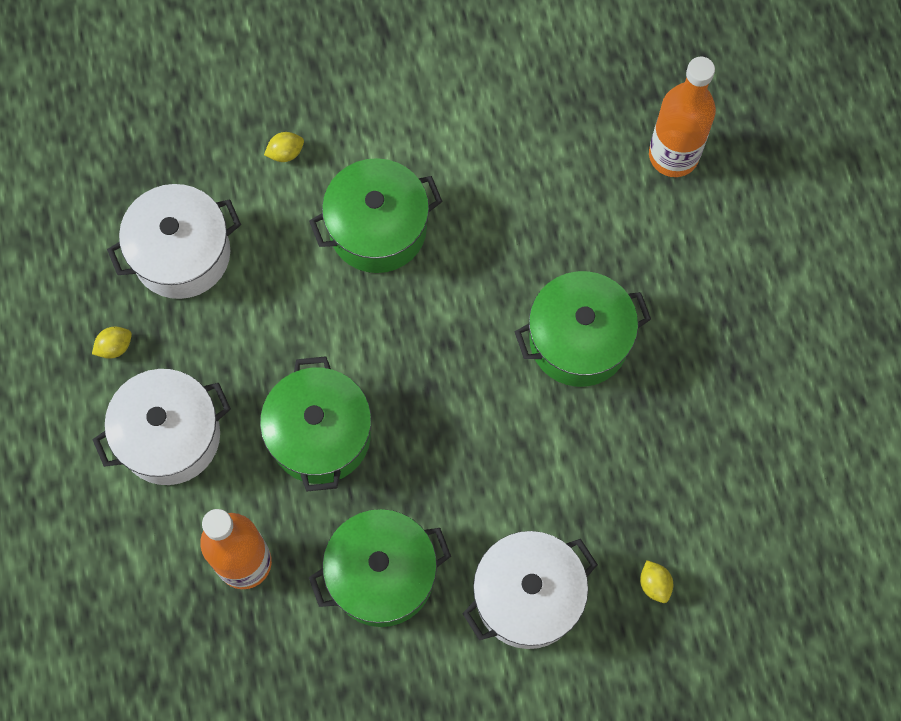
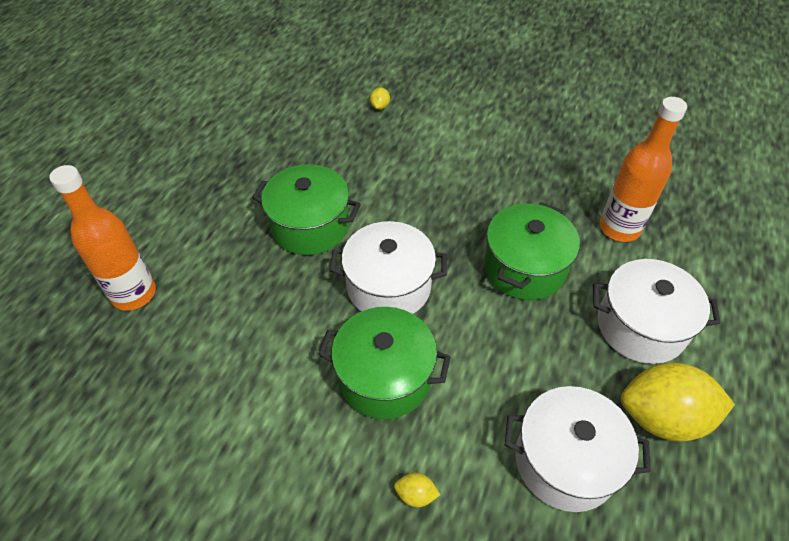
camera: 145 degrees left, 20 degrees down
(115, 347) = (662, 417): yellow lemon -> yellow lemon, size x2.49
(382, 575) = (531, 180): green pot -> none
(528, 596) = (452, 133): white pot -> white pot (388, 286)

